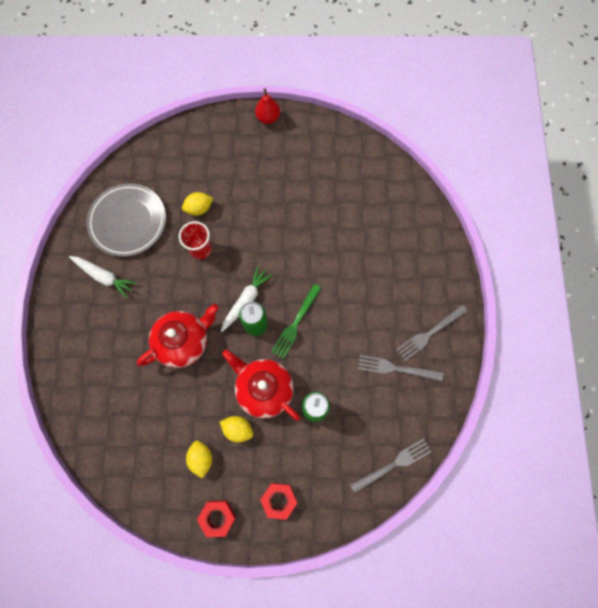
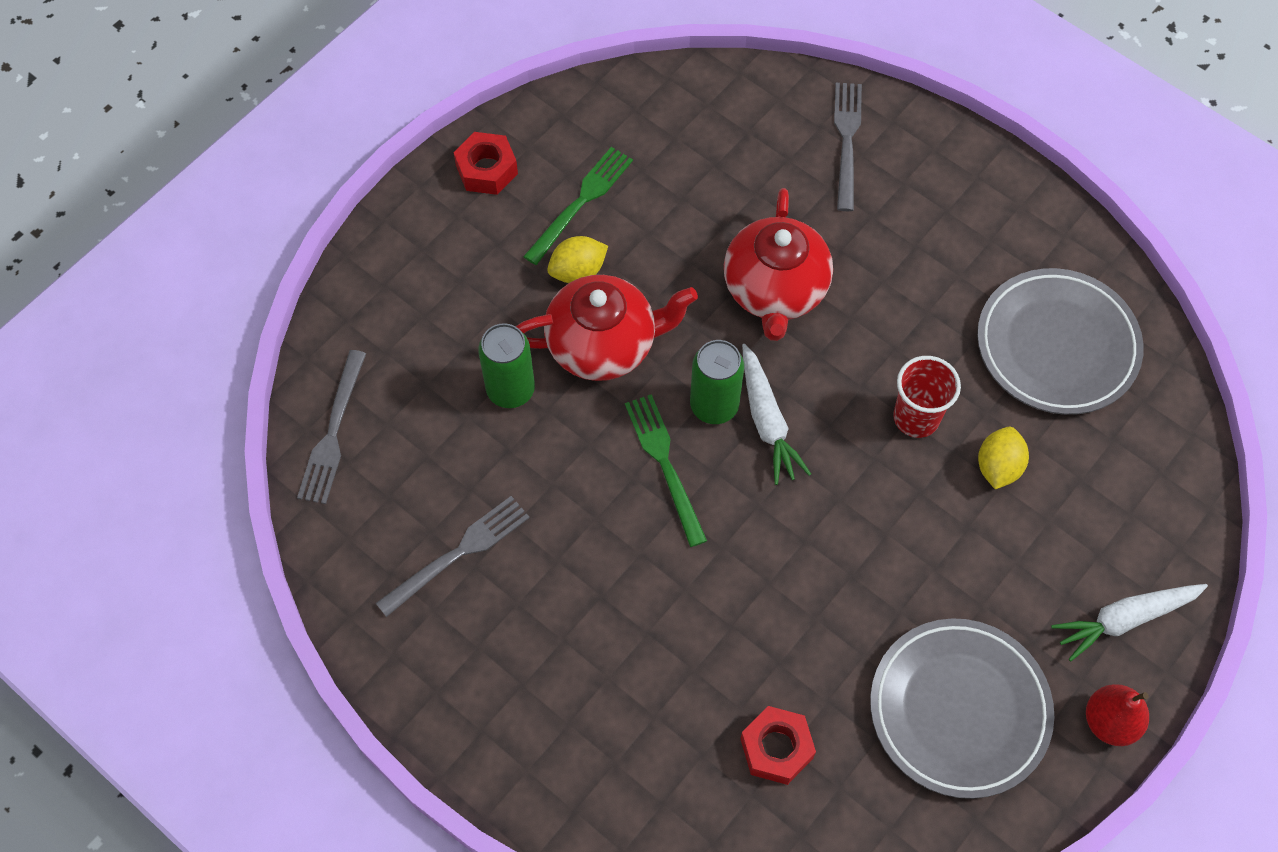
camera: 130 degrees right, 10 degrees down
(104, 277) = (978, 254): white carrot -> white carrot (1124, 619)
(201, 458) = (581, 201): yellow lemon -> green fork
(279, 500) = (435, 254): red nut -> red nut (776, 748)
(303, 162) = (959, 710): none -> grey plate
(429, 334) = (462, 651): grey fork -> grey fork (846, 139)

